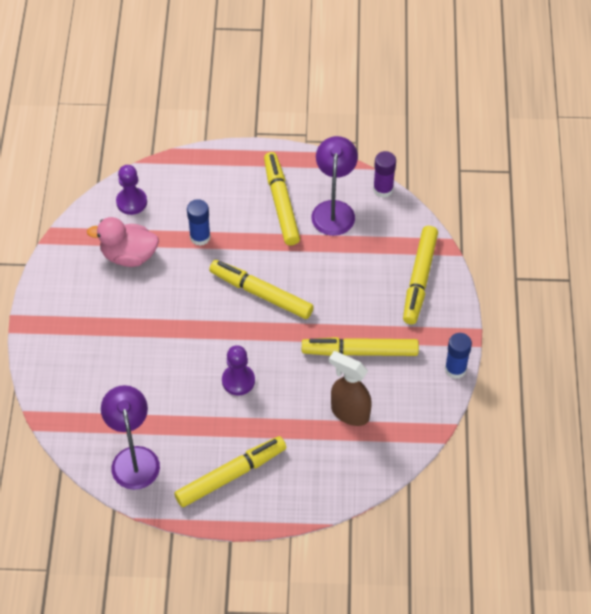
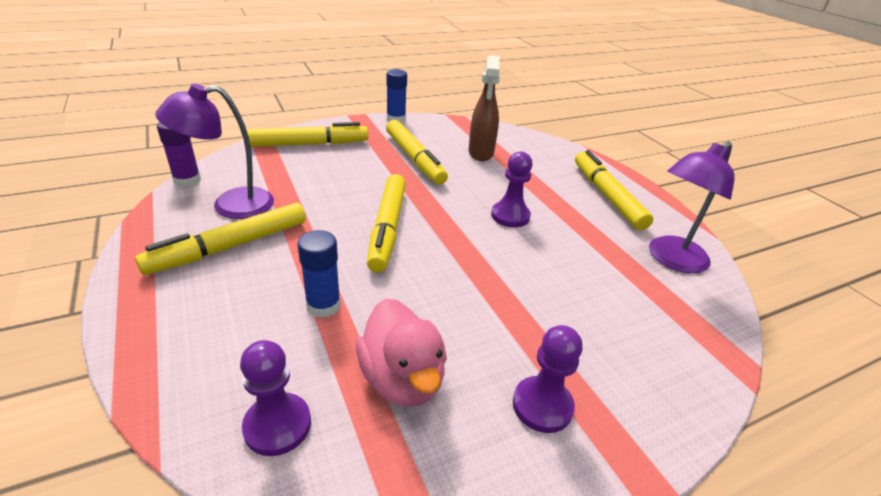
camera: 120 degrees left, 20 degrees down
(78, 306) = (542, 406): none -> purple pawn
(230, 475) = (607, 196): yellow marker -> yellow marker turned 45 degrees clockwise

